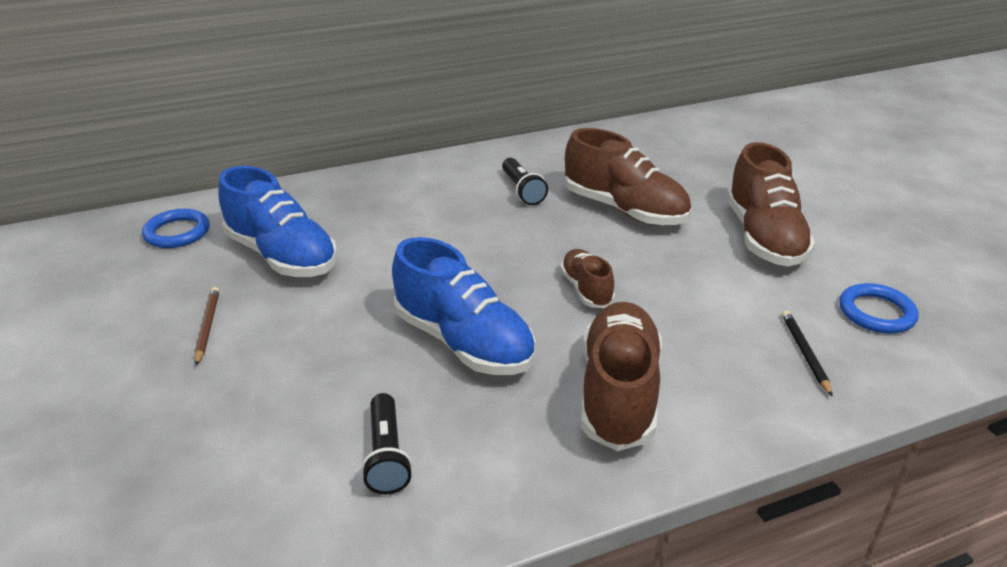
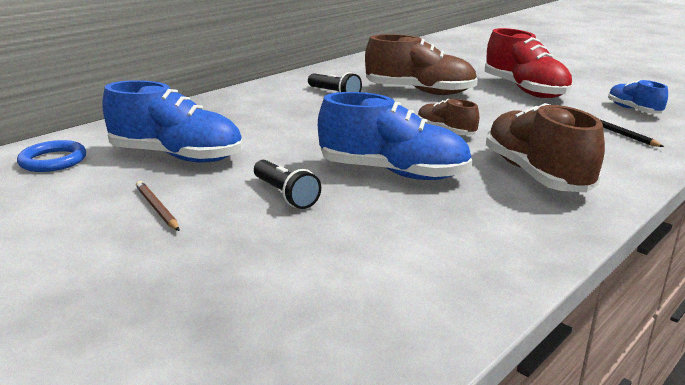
camera: 25 degrees left, 10 degrees down
(386, 455) = (415, 244): black flashlight -> black flashlight (285, 195)
(763, 237) = (524, 90): brown shoe -> red shoe
(876, 312) = (633, 110): blue ring -> blue shoe

